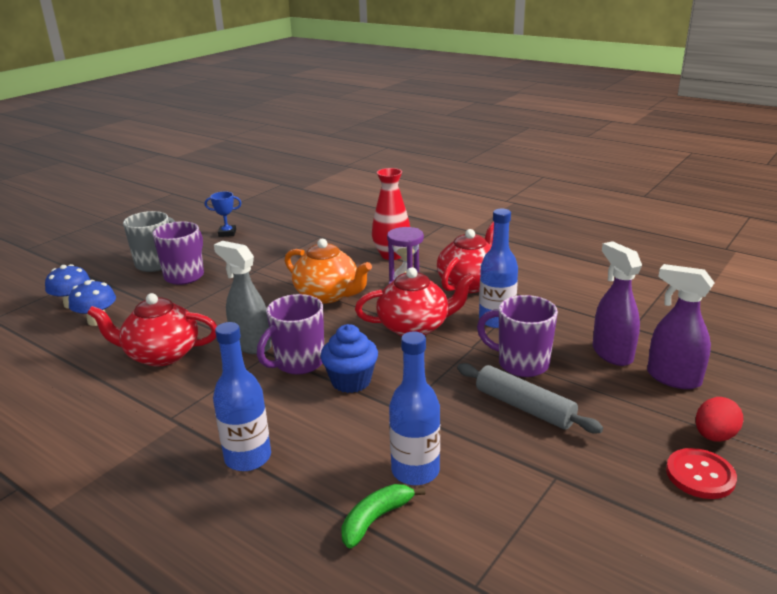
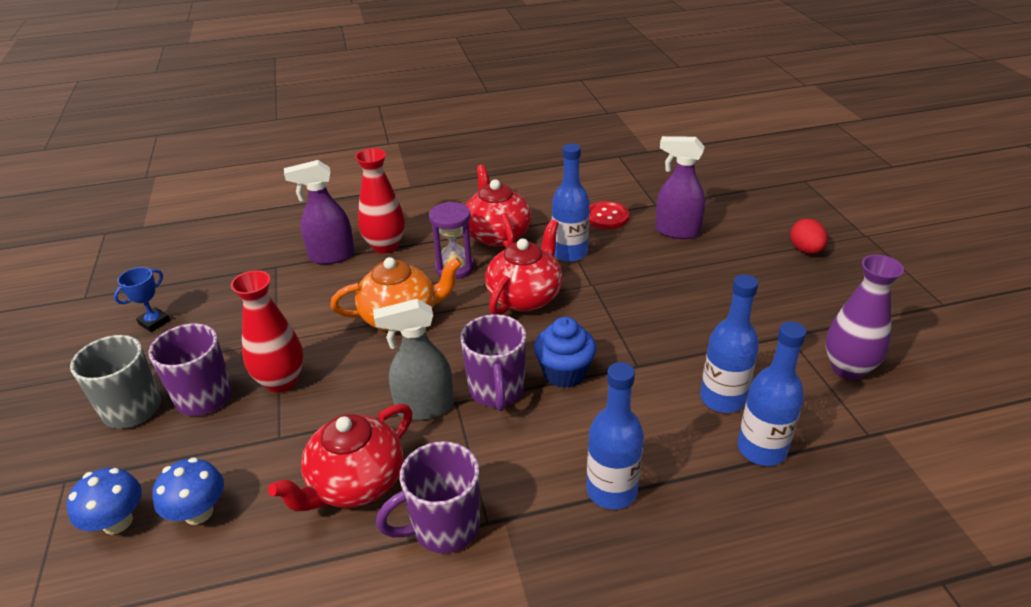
camera: 50 degrees left, 10 degrees up
(221, 290) = (281, 381): none -> red vase
(375, 519) = (761, 449): green banana -> blue bottle
(521, 364) = (643, 275): purple mug -> purple mug (444, 527)
(524, 407) = (698, 305): grey rolling pin -> none
(559, 535) = (848, 368): none -> purple vase
(673, 378) = (731, 227): purple spray bottle -> purple spray bottle (331, 256)
(700, 475) = (837, 279): red button -> red button (606, 217)

